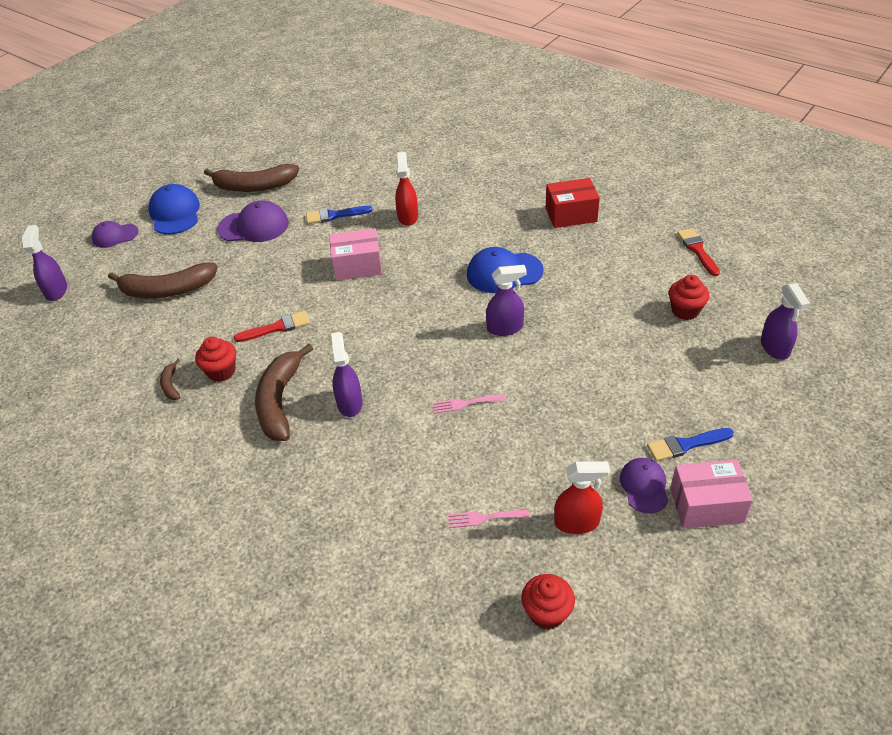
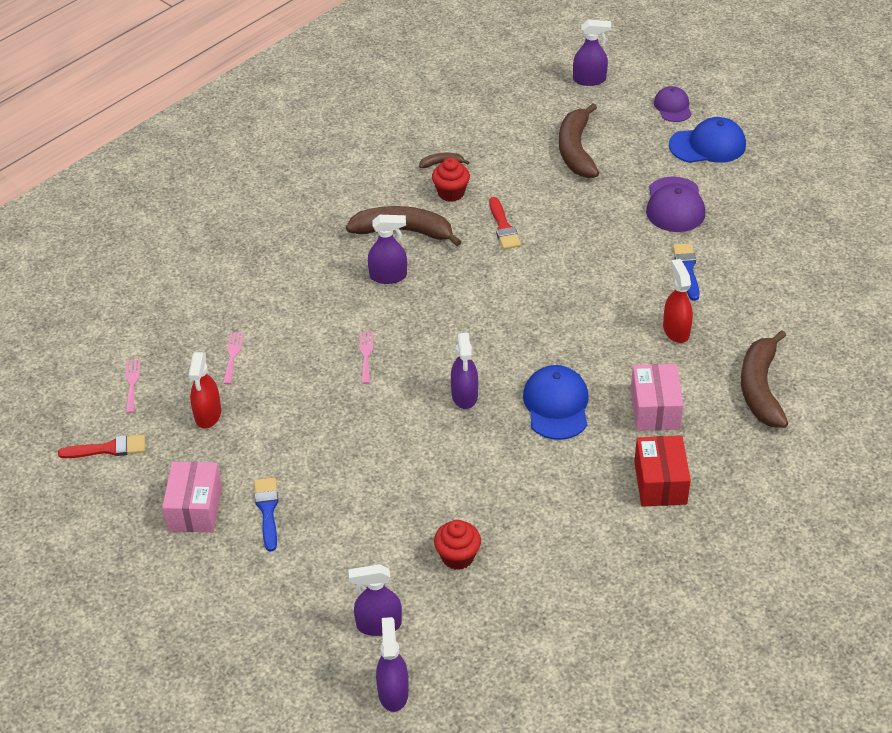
camera: 95 degrees right, 0 degrees up
(254, 186) = (754, 203): brown banana -> brown banana (760, 388)
(357, 266) = (590, 286): pink box -> pink box (655, 409)
(408, 217) = (676, 330): red spray bottle -> red spray bottle turned 105 degrees counterclockwise
(547, 613) = (132, 383): red cupcake -> pink fork
(644, 486) = (230, 468): purple cap -> none
(697, 250) = (566, 597): red brush -> red brush (108, 449)
(833, 330) = (393, 692): none -> purple spray bottle

